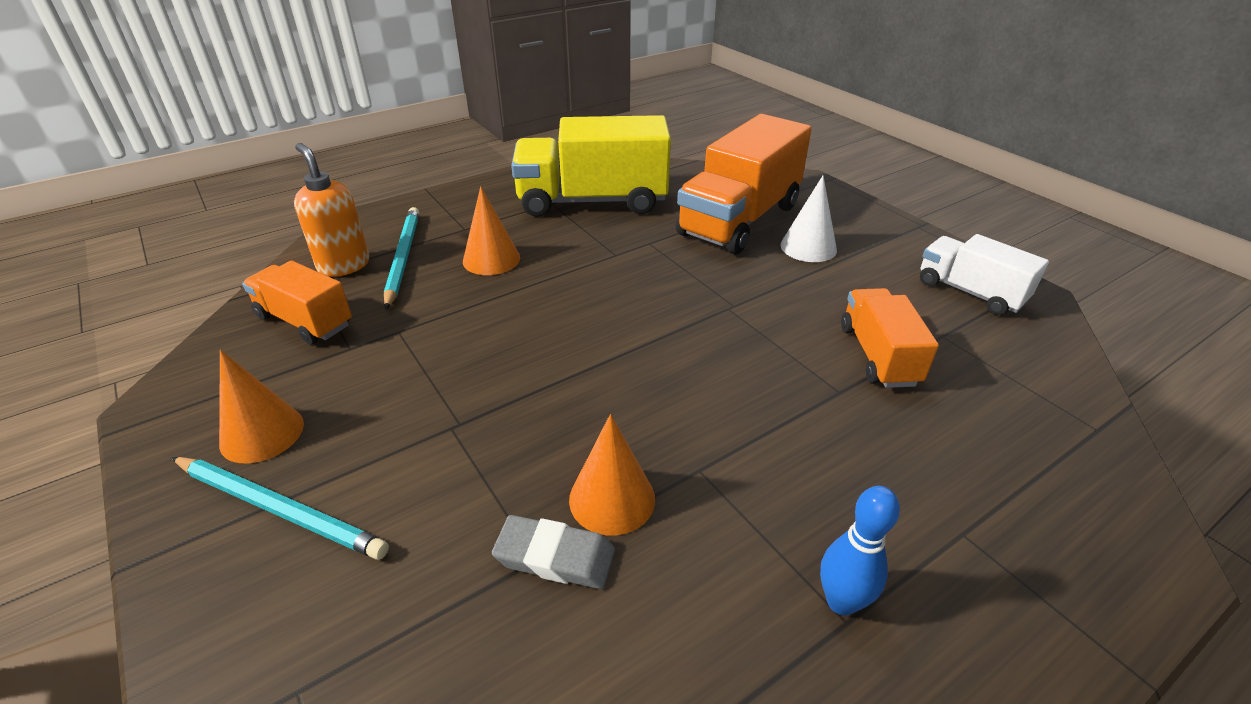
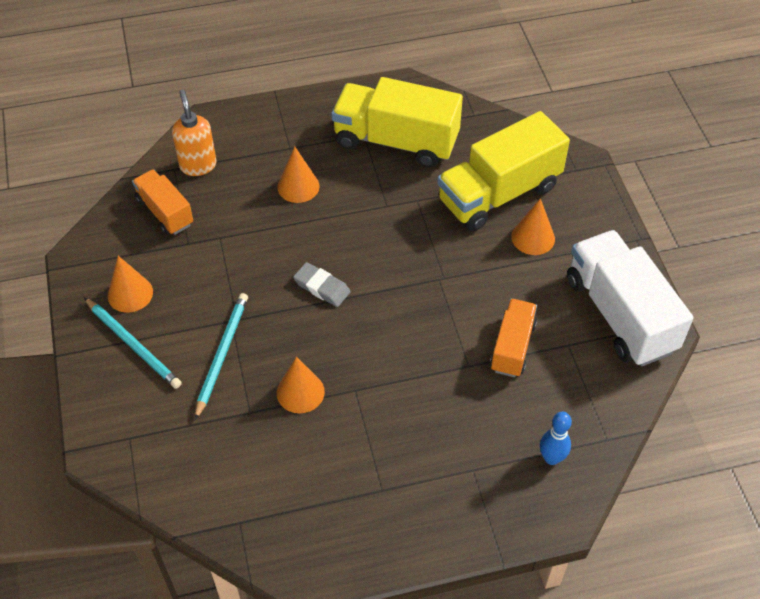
camera: 20 degrees right, 15 degrees up
(403, 257) = (239, 168): turquoise pencil -> turquoise pencil (222, 354)
(555, 557) = (259, 414): grey eraser -> grey eraser (322, 287)
(739, 220) = (498, 194): orange truck -> yellow truck
(808, 247) = (533, 237): white cone -> orange cone
(841, 601) = (385, 480): blue bowling pin -> blue bowling pin (551, 458)
(970, 292) = (620, 314): white truck -> white truck, size x1.78

